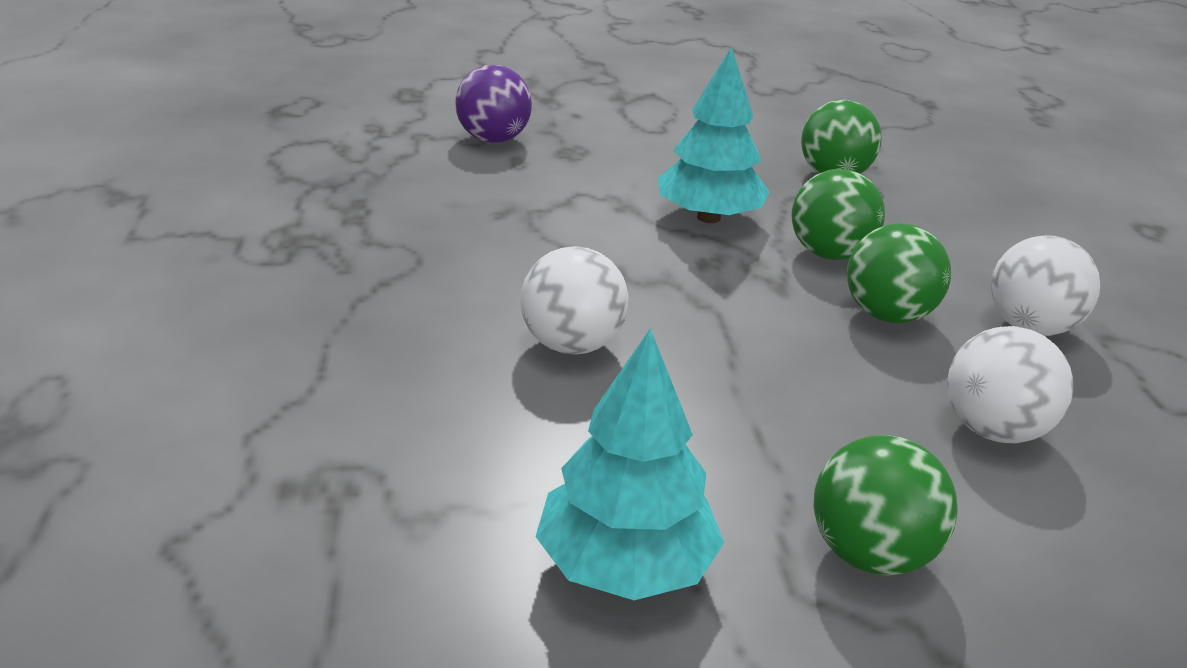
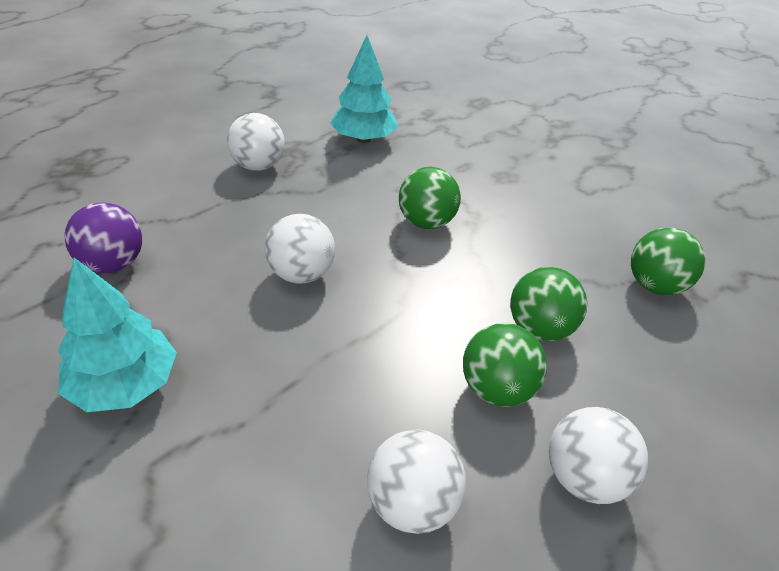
camera: 50 degrees right, 10 degrees up
(288, 278) = (258, 166): none -> white ball
(493, 139) = (475, 148): purple ball -> purple ball (113, 264)
(709, 217) = (508, 259): turquoise tree -> turquoise tree (363, 139)
(870, 553) = (213, 486): green ball -> green ball (426, 222)

